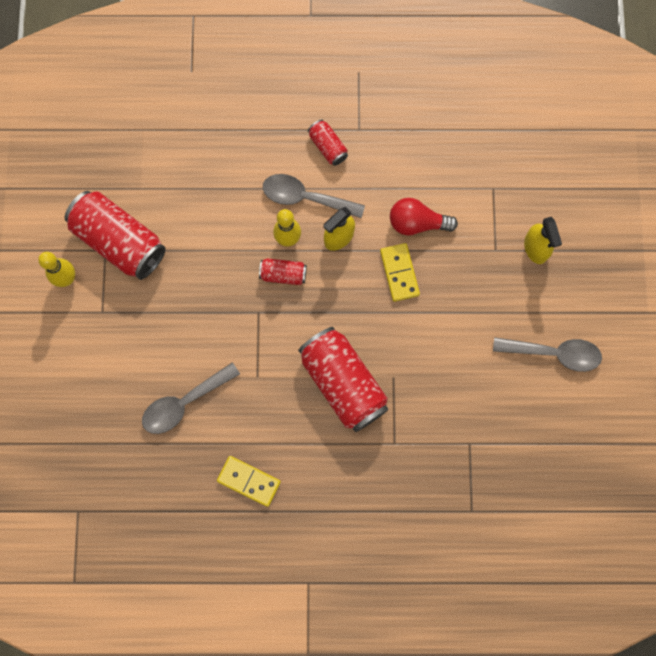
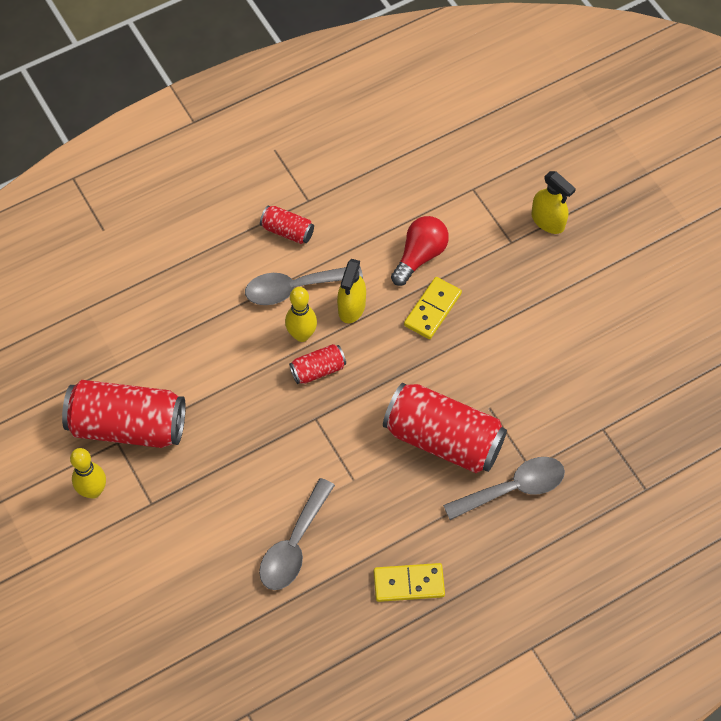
camera: 30 degrees left, 15 degrees down
(399, 273) = (432, 309): yellow domino -> yellow domino turned 75 degrees clockwise
(417, 223) = (420, 256): red light bulb -> red light bulb turned 150 degrees clockwise
(554, 353) = (627, 305): grey spoon -> grey spoon (513, 488)

